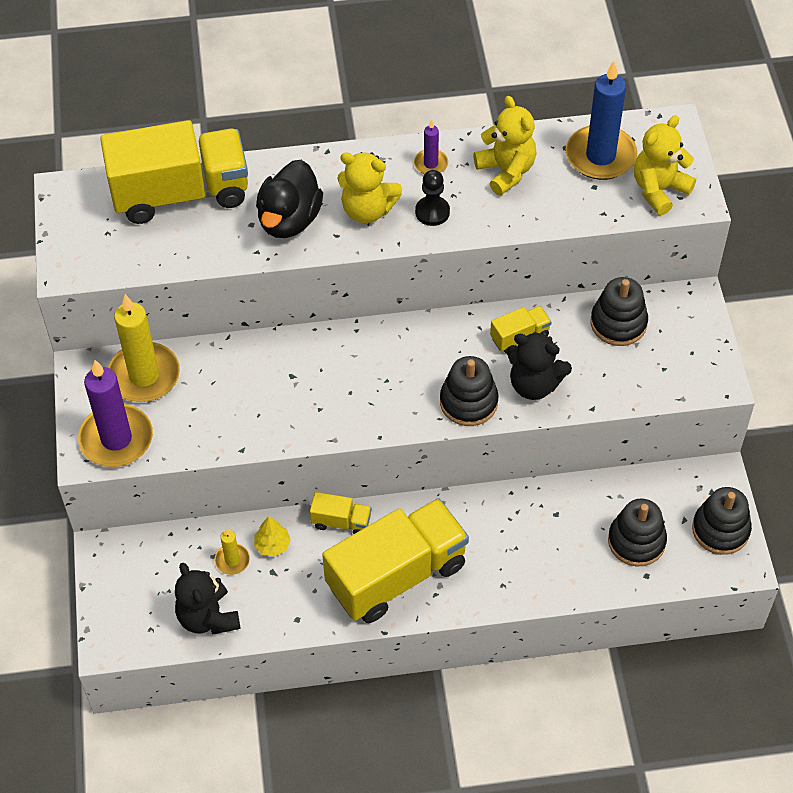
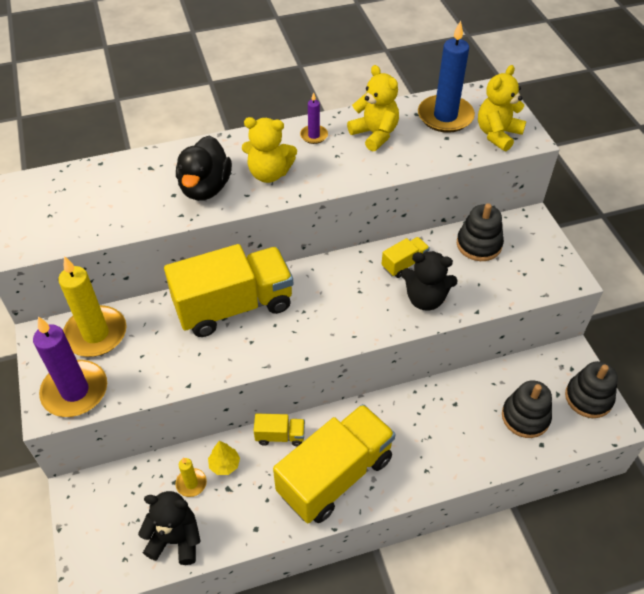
camera: 10 degrees left, 5 degrees down
(180, 193) = (111, 179): yellow truck -> yellow truck (234, 306)
(208, 617) = (176, 539): black teddy bear -> black teddy bear turned 135 degrees clockwise
(432, 212) = (322, 169): black pawn -> none
(468, 402) = (375, 320): black stacking toy -> none

